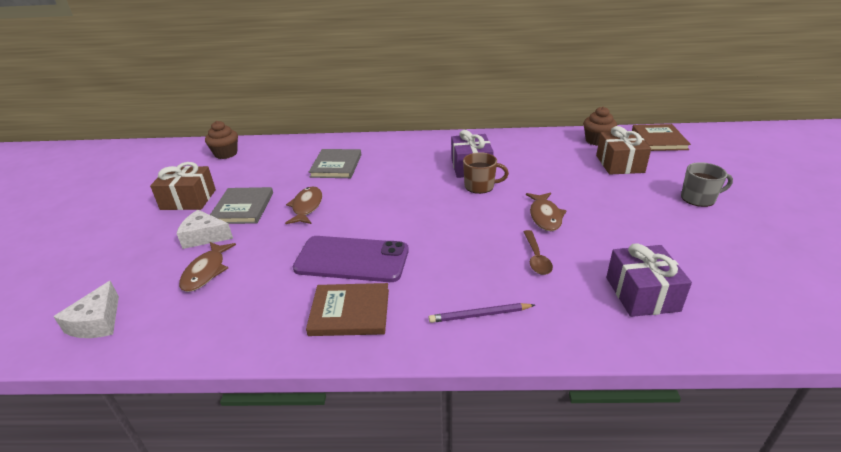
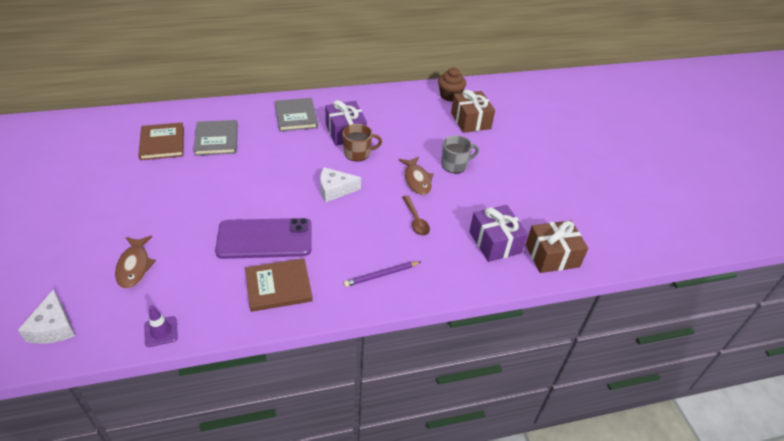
camera: 20 degrees left, 10 degrees up
(188, 199) = (77, 191): brown gift -> brown gift (552, 256)
(200, 343) = (161, 331): none -> purple traffic cone
(204, 237) = (115, 231): white cheese -> white cheese (335, 190)
(226, 154) = (91, 132): brown cupcake -> none
(243, 208) = (140, 196): grey book -> grey book (296, 116)
(306, 207) = (204, 189): brown fish -> none
(659, 140) = (500, 92): brown book -> brown book (162, 143)
(698, 198) = (532, 152): grey mug -> grey mug (454, 165)

